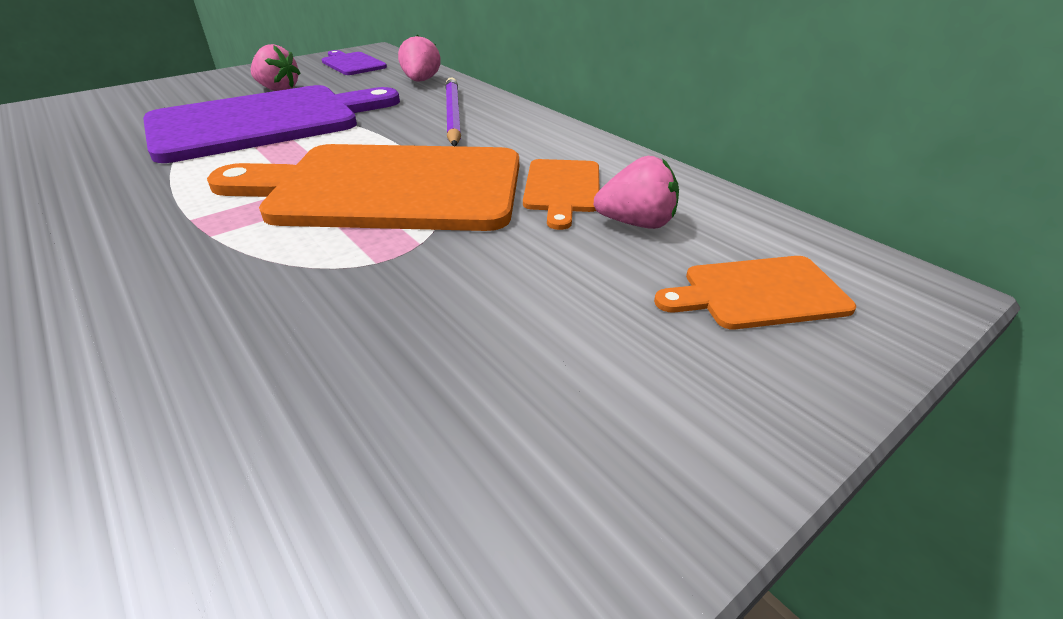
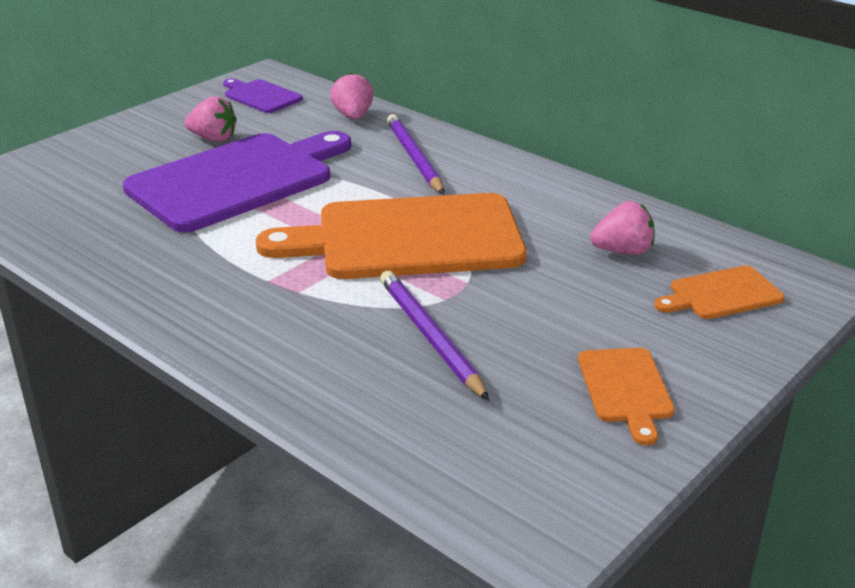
camera: 10 degrees left, 5 degrees down
(315, 313) = (430, 337): none -> purple pencil
(562, 188) = (553, 226): orange cutting board -> orange cutting board (625, 389)

